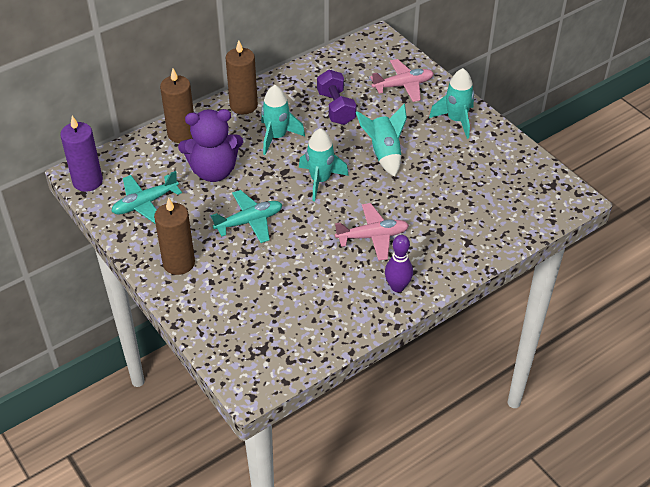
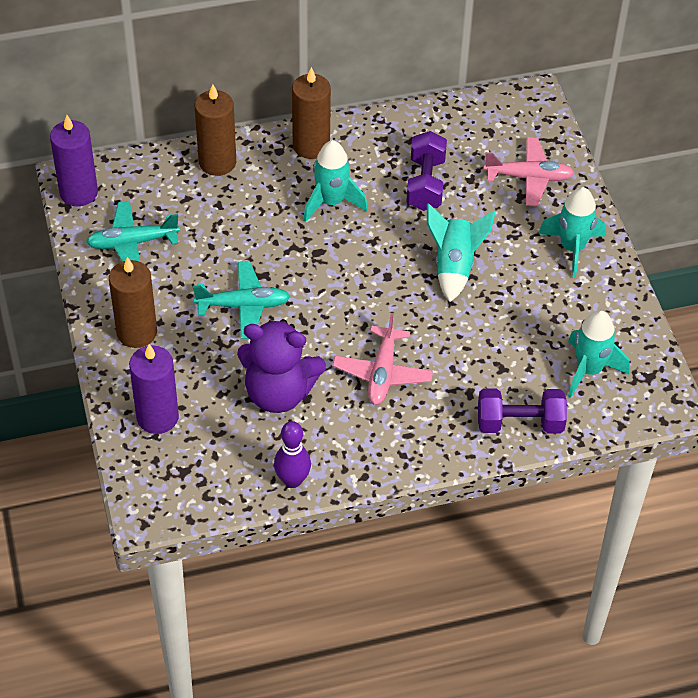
camera: 20 degrees right, 5 degrees up
(213, 171) = (232, 225): purple teddy bear -> purple teddy bear (279, 393)
(224, 317) = (157, 417): none -> purple candle
(320, 180) = (356, 278): turquoise rocket -> turquoise rocket (589, 370)
(372, 236) = (382, 373): pink plane -> pink plane turned 90 degrees clockwise
(397, 287) = (379, 447): purple bowling pin -> purple bowling pin (292, 480)
(485, 240) = (519, 423): none -> purple dumbbell

